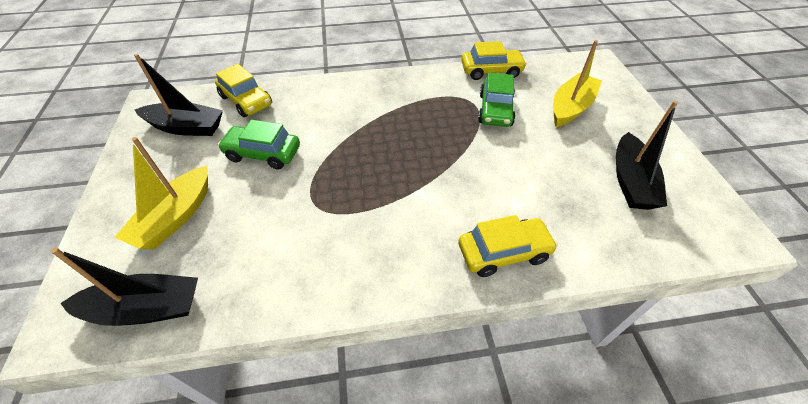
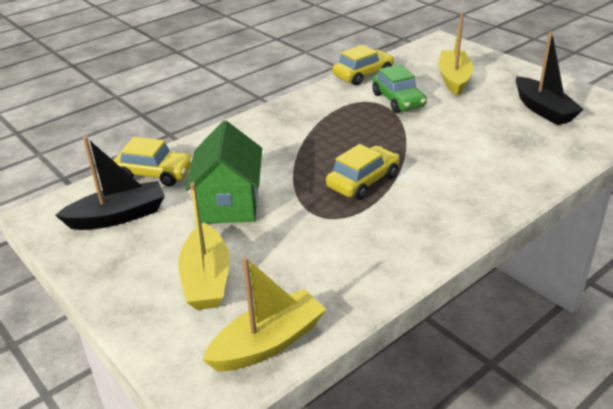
camera: 30 degrees left, 15 degrees down
(146, 308) = (268, 343): black boat -> yellow boat
(263, 153) = (229, 204): green car -> green house
(503, 252) = (505, 184): yellow car -> yellow car (363, 181)

